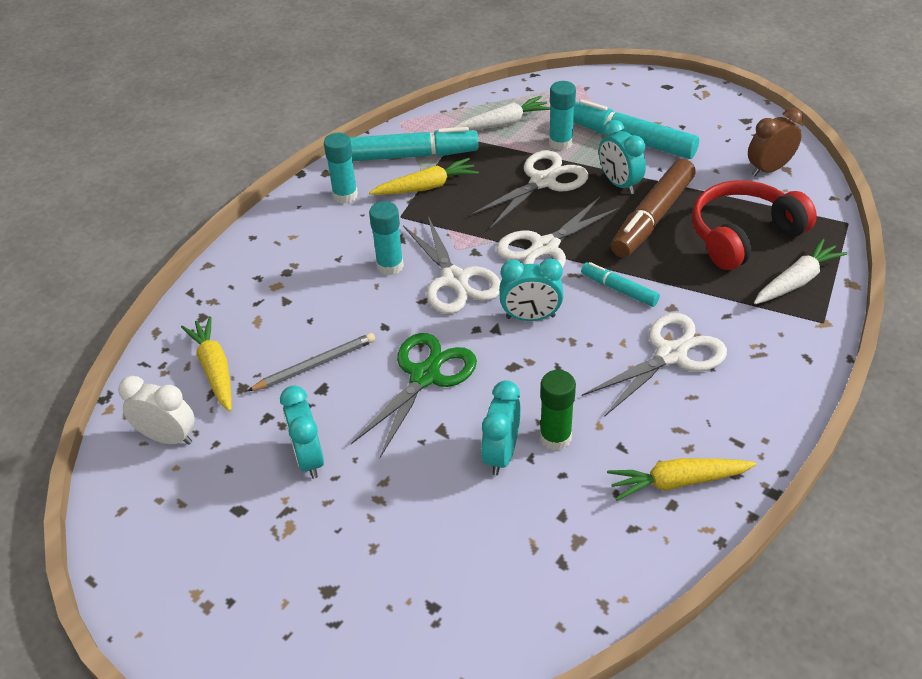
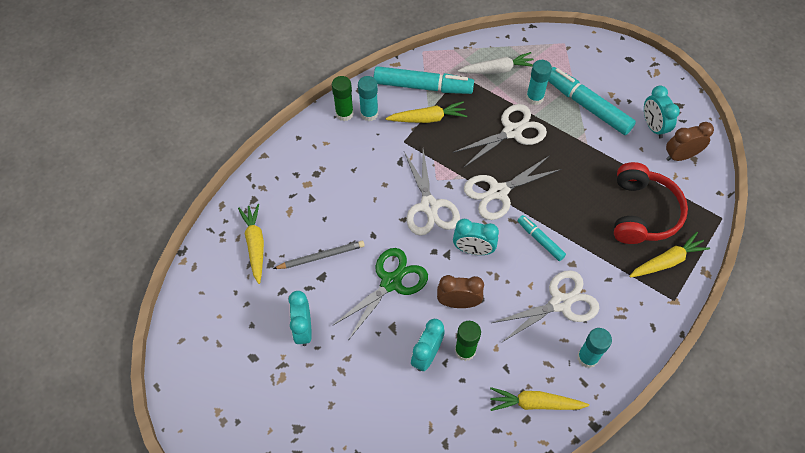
camera: 10 degrees right, 15 degrees up
(168, 437) = (217, 292): white clock -> none
(311, 201) = (344, 114): none -> green glue stick
(390, 266) = (387, 184): turquoise glue stick -> turquoise glue stick (587, 357)
(528, 381) = (458, 302): none -> brown clock
(619, 184) = (567, 146): turquoise clock -> turquoise clock (653, 126)
(653, 217) = (582, 182): brown marker -> none
(743, 235) = (642, 212): red headphones -> red headphones turned 120 degrees clockwise
(796, 281) = (667, 261): white carrot -> yellow carrot

